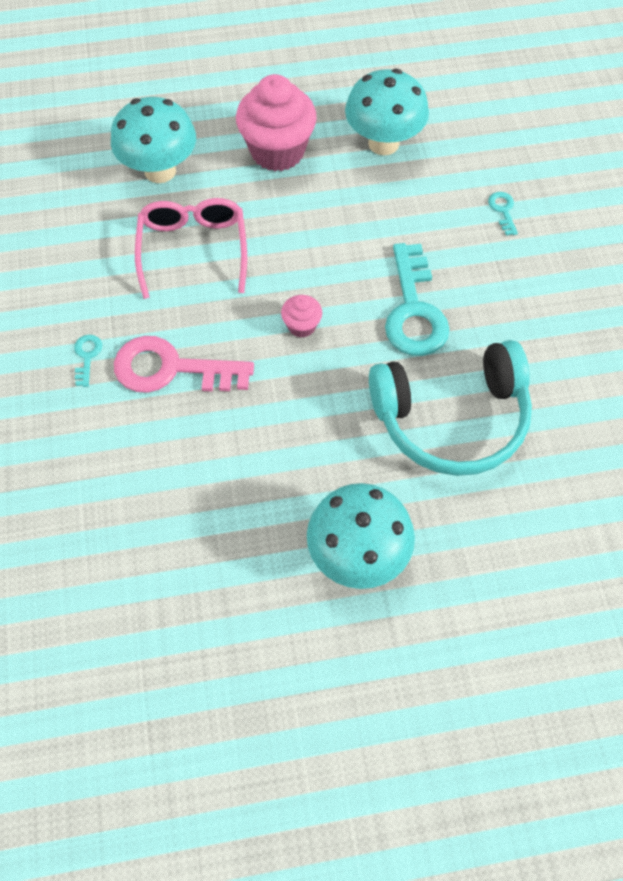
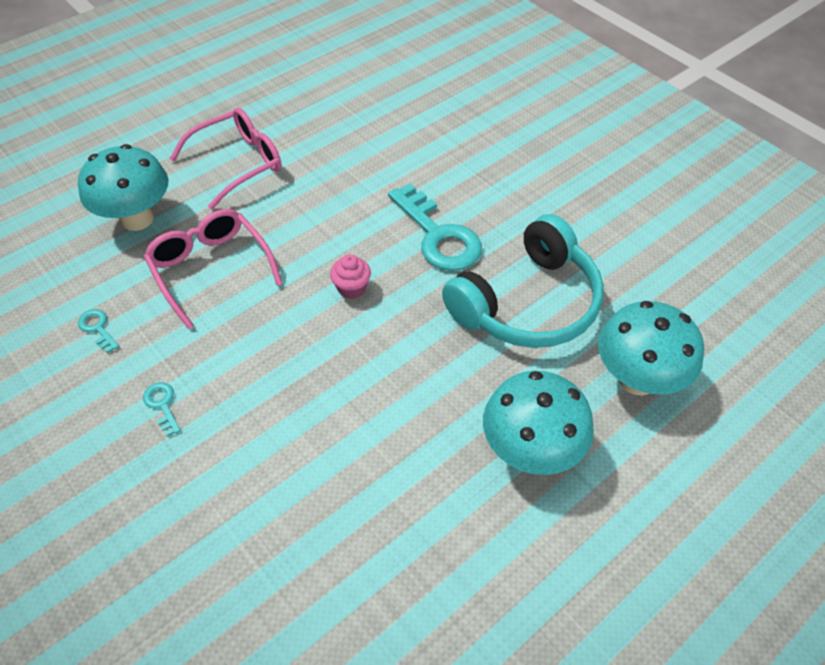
camera: 30 degrees left, 10 degrees down
(172, 369) = (255, 377): pink key -> none
(277, 151) = (238, 163): pink cupcake -> pink glasses
(383, 143) = (326, 125): turquoise mushroom -> turquoise mushroom (637, 379)
(503, 211) = (455, 136): turquoise key -> turquoise key (98, 328)

